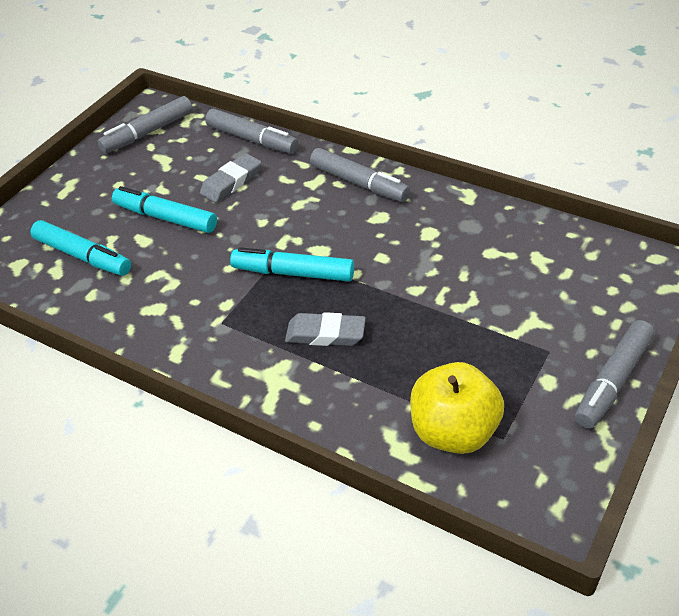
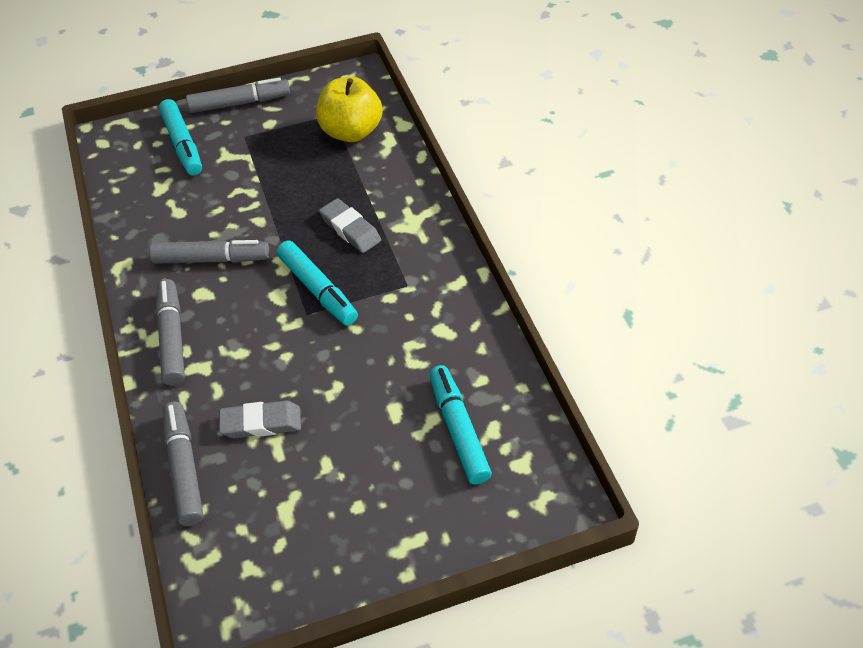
camera: 140 degrees left, 5 degrees up
(148, 133) = (262, 572): grey marker -> grey marker (211, 259)
(165, 218) = (355, 422): turquoise marker -> turquoise marker (182, 144)

